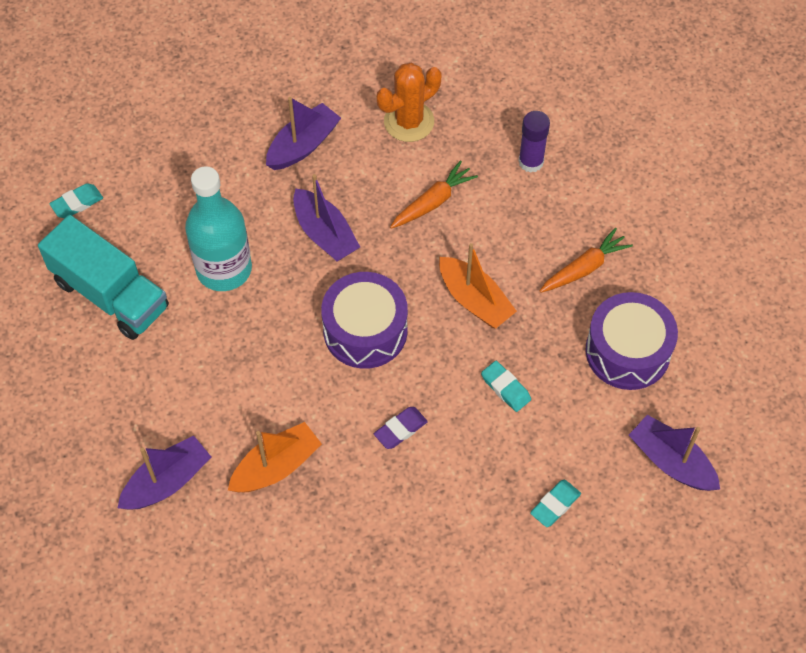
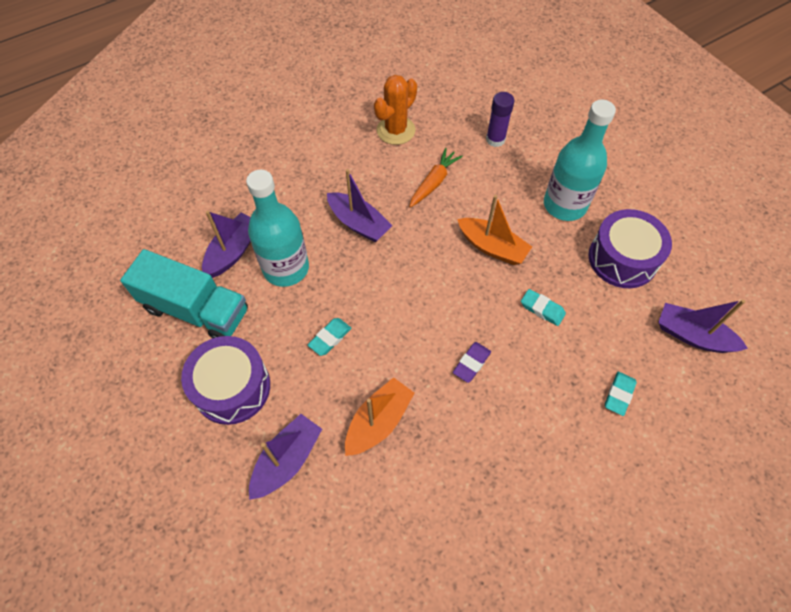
camera: 15 degrees left, 0 degrees up
(77, 203) = (150, 244): turquoise eraser -> turquoise eraser (330, 338)
(303, 145) = (321, 163): purple boat -> purple boat (233, 251)
(365, 330) = (415, 290): purple drum -> purple drum (232, 387)
(584, 268) = (564, 205): orange carrot -> turquoise bottle

